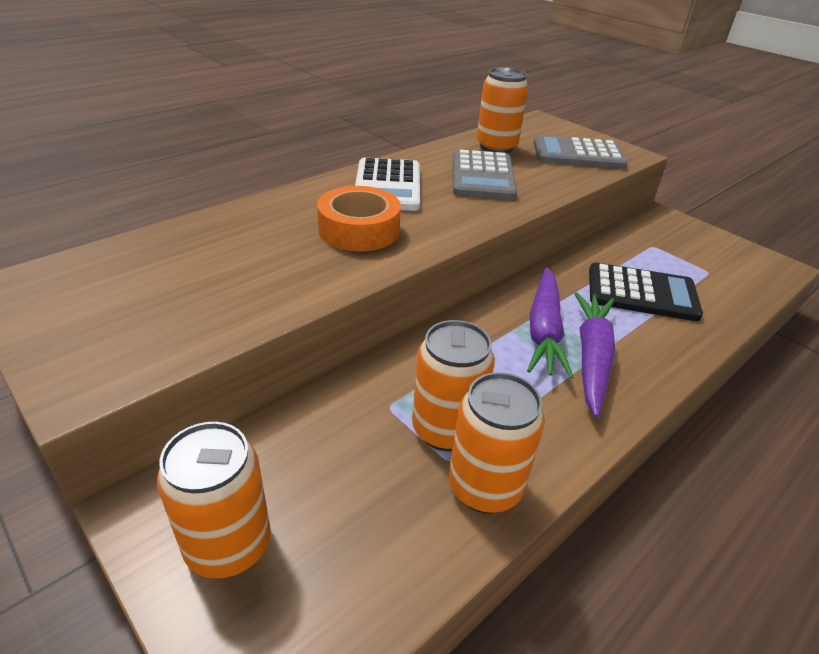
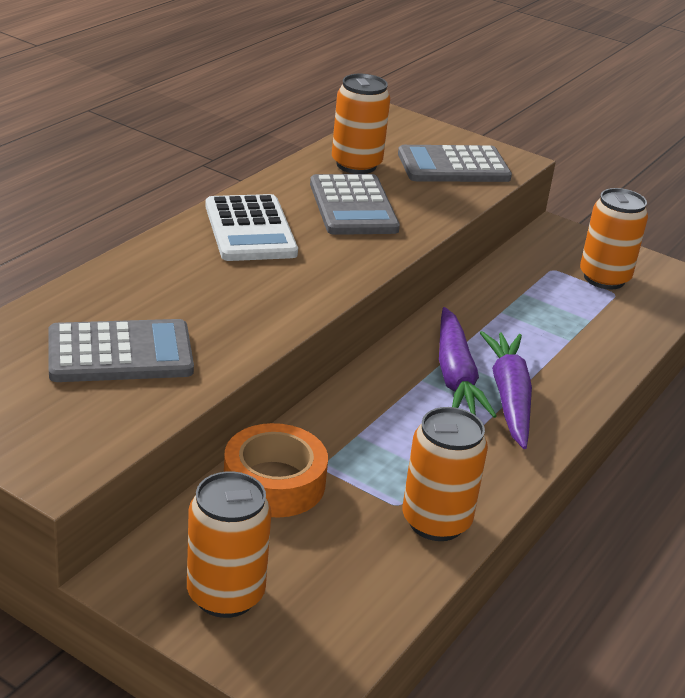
camera: 15 degrees left, 5 degrees down
(218, 276) = (120, 353): none -> grey calculator
(359, 230) = (242, 287): orange tape -> orange tape (274, 482)
(445, 429) = (385, 480): orange can -> orange can (604, 278)
(642, 293) = (548, 325): black calculator -> none

